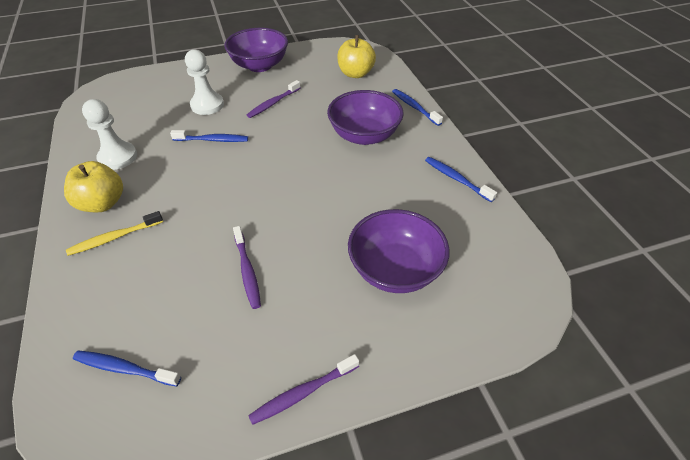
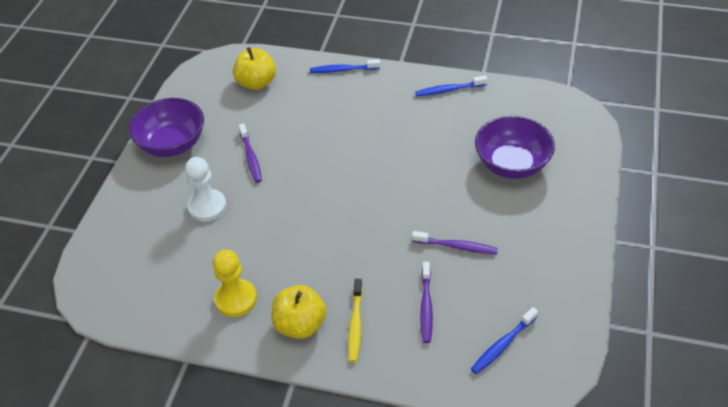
camera: 55 degrees left, 0 degrees up
(118, 157) = (236, 299): white pawn -> yellow pawn
(212, 140) = (271, 219): blue toothbrush -> none
(303, 392) = (579, 251): purple toothbrush -> purple toothbrush (426, 306)
(364, 135) = (353, 117): purple bowl -> none

